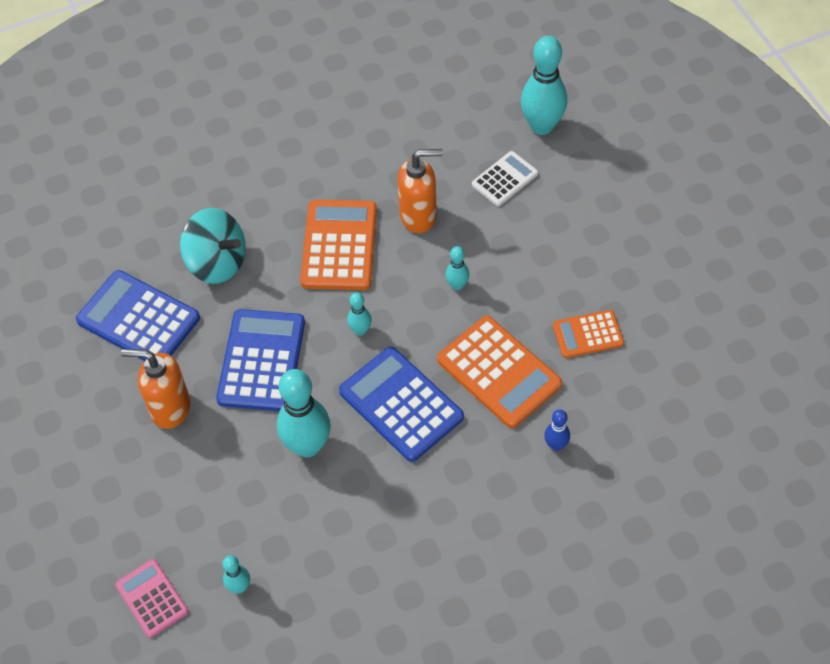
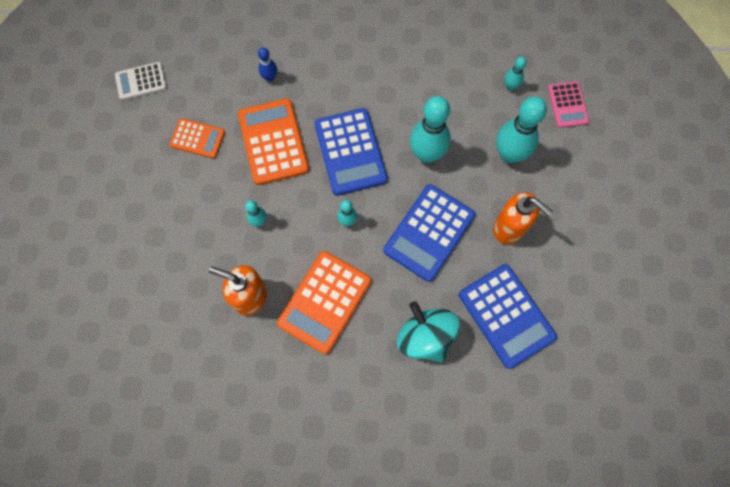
camera: 155 degrees left, 15 degrees up
(504, 179) = (165, 295): white calculator -> white calculator (141, 81)
(542, 126) = (101, 332): turquoise bowling pin -> turquoise bowling pin (509, 154)

